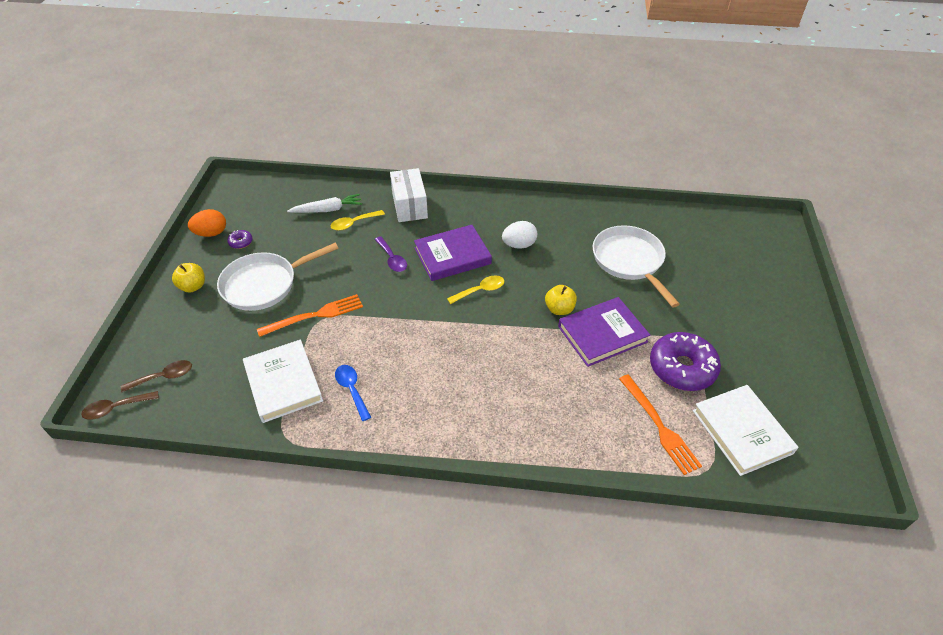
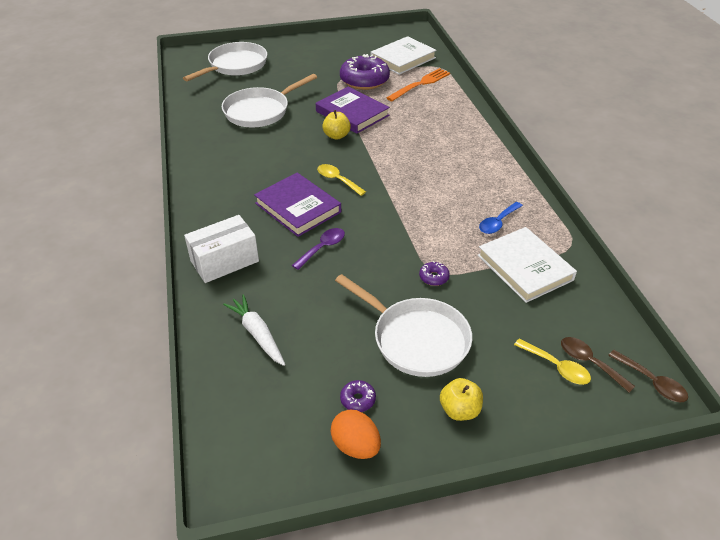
camera: 110 degrees left, 5 degrees down
(283, 383) = (525, 267): white book -> white book turned 75 degrees counterclockwise
(315, 315) = (434, 277): orange fork -> purple donut
(354, 223) = (275, 299): yellow spoon -> yellow spoon (556, 367)
(519, 245) = (263, 170): white egg -> none
(741, 259) = (235, 66): none -> white pan

